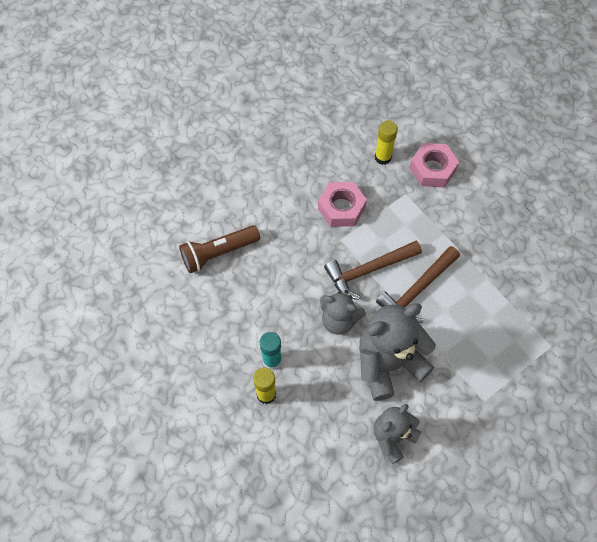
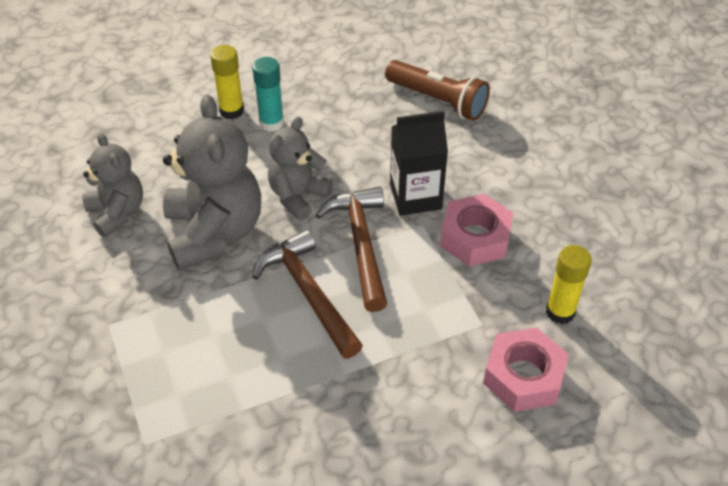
camera: 105 degrees right, 15 degrees down
(218, 253) = (438, 101): brown flashlight -> brown flashlight turned 135 degrees clockwise
(317, 248) = (415, 197): none -> black carton

